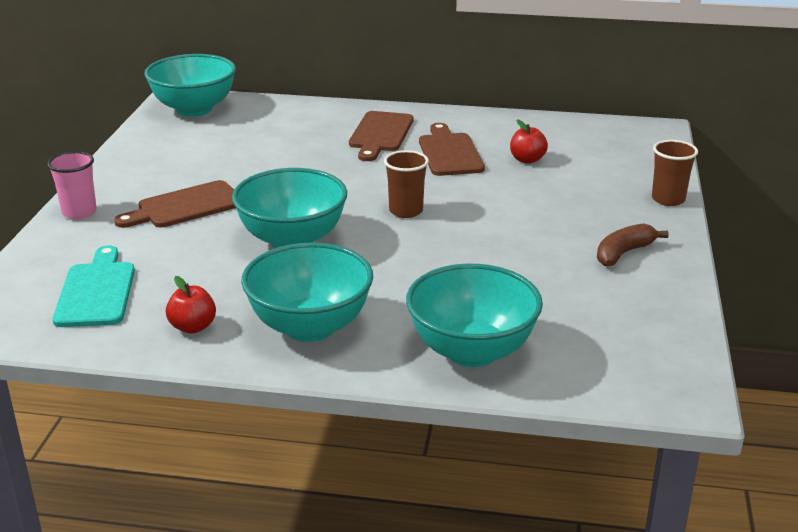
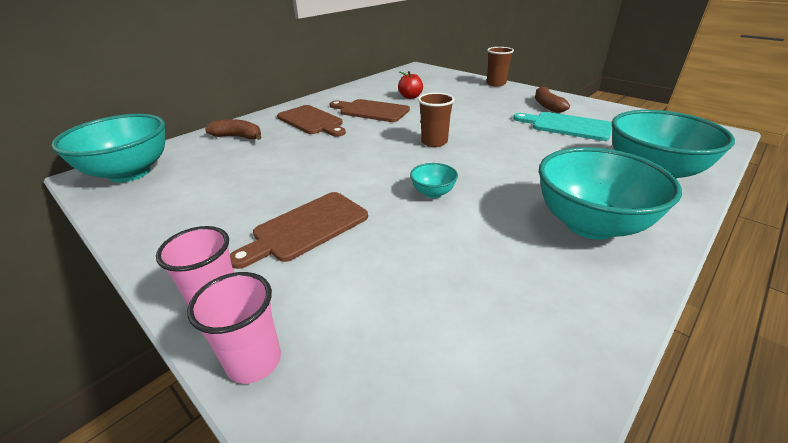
camera: 55 degrees left, 5 degrees up
(46, 241) = (254, 361): none -> pink cup
(97, 291) = (431, 347): turquoise cutting board -> turquoise cutting board (567, 126)
(185, 206) = (306, 228): brown cutting board -> brown cutting board turned 45 degrees clockwise
(193, 327) = (560, 292): red apple -> none
(292, 240) = (433, 193): turquoise bowl -> turquoise bowl, size x0.45
(302, 118) = (238, 137): none -> brown banana

